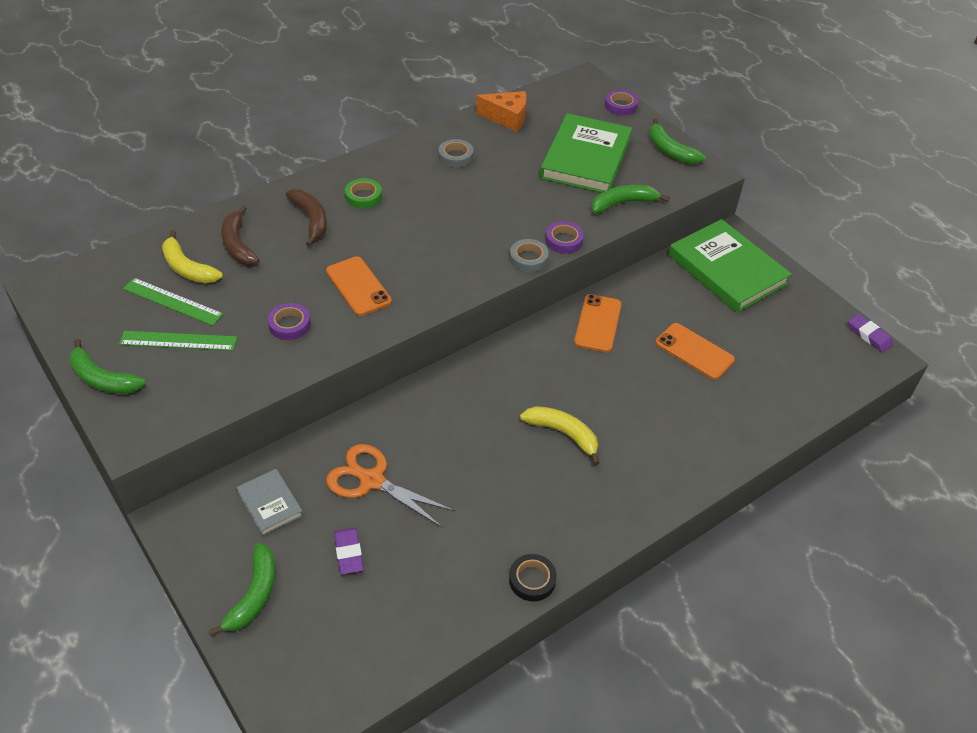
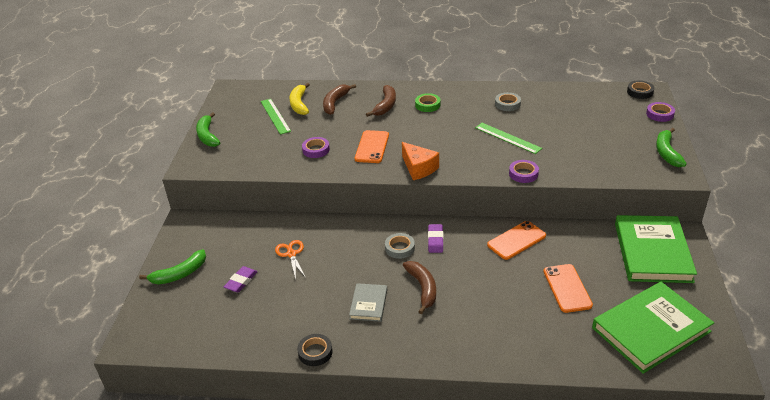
camera: 45 degrees right, 10 degrees down
(178, 341) = (257, 134): green ruler -> green ruler (507, 138)
(270, 503) = (232, 238): grey book -> grey book (368, 304)
(372, 481) = (291, 254): orange scissors -> orange scissors, size x0.64
(507, 118) = (566, 95): orange cheese -> orange cheese (418, 168)
(528, 259) = (488, 174): grey tape -> grey tape (399, 248)
(563, 434) = (422, 288): yellow banana -> brown banana
(576, 85) = (640, 92): none -> black tape
(586, 158) = (595, 135): green book -> green book (651, 330)
(623, 203) = (591, 169): green banana -> none
(869, 335) = (729, 348): purple eraser -> purple eraser (435, 240)

